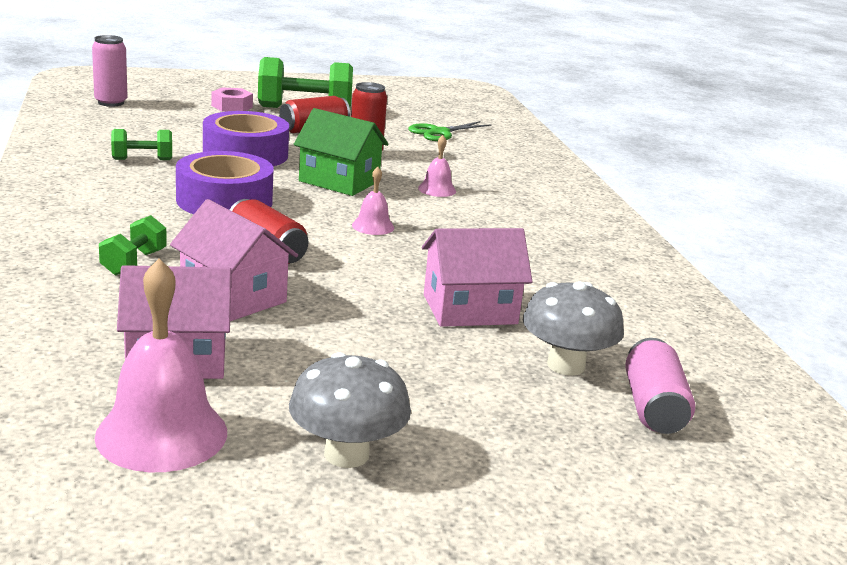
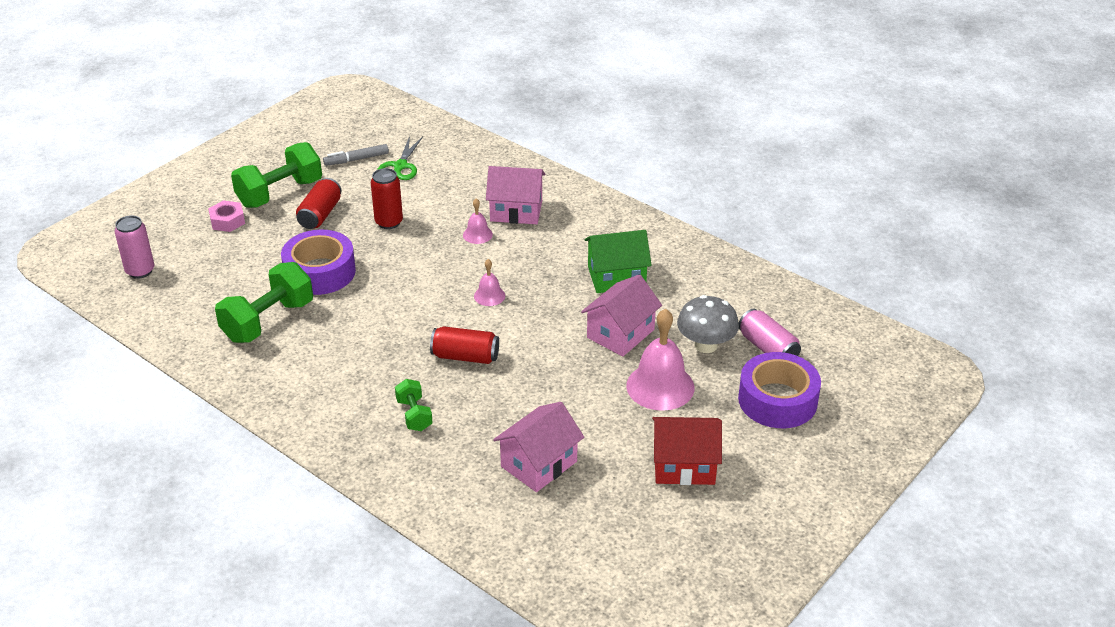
camera: 35 degrees left, 15 degrees up
(142, 160) = (268, 321): green dumbbell -> green dumbbell, size x1.89
(162, 434) = (599, 510): pink bell -> pink bell (660, 386)
(224, 200) = (378, 328): purple tape -> purple tape (777, 400)
(233, 296) = (501, 404): pink house -> pink house (516, 211)
(339, 181) = (414, 263): green house -> green house (616, 277)
(346, 454) = (684, 466): grey mushroom -> red house
(406, 117) = (356, 159): none -> grey marker

